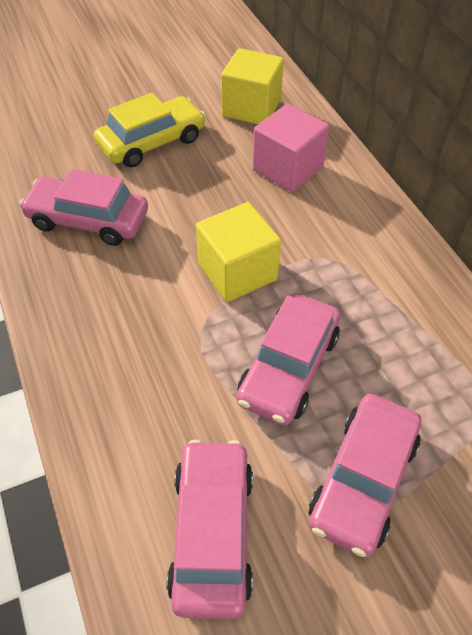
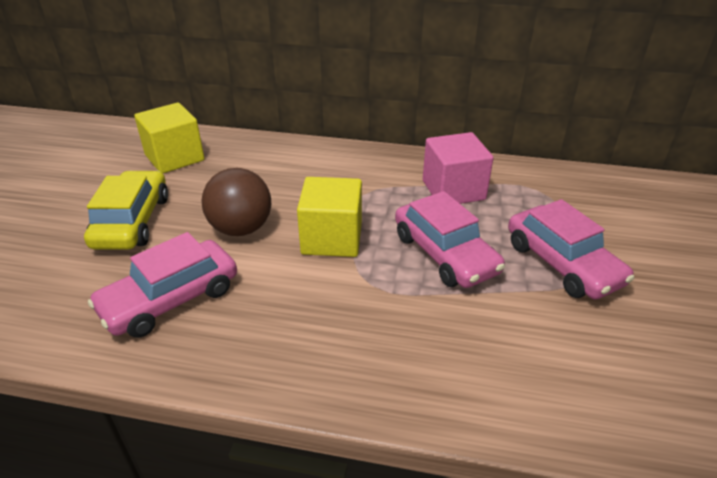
camera: 55 degrees left, 15 degrees down
(198, 207) = (241, 229): none -> brown ball
(212, 532) = (563, 360): pink car -> none
(287, 168) = (260, 170): pink cube -> pink cube (453, 190)

